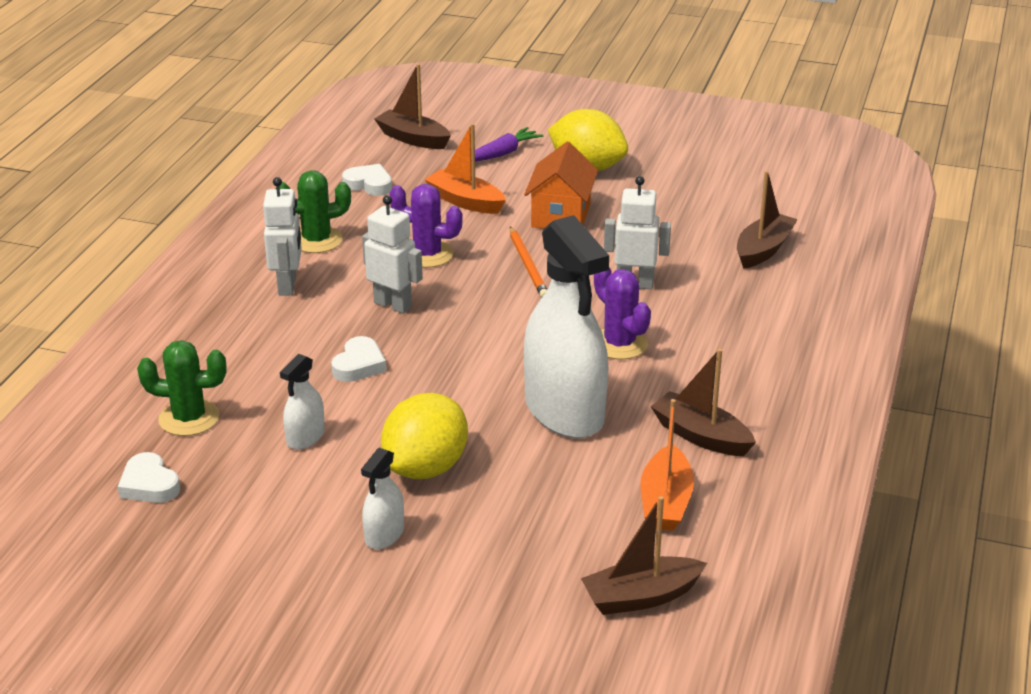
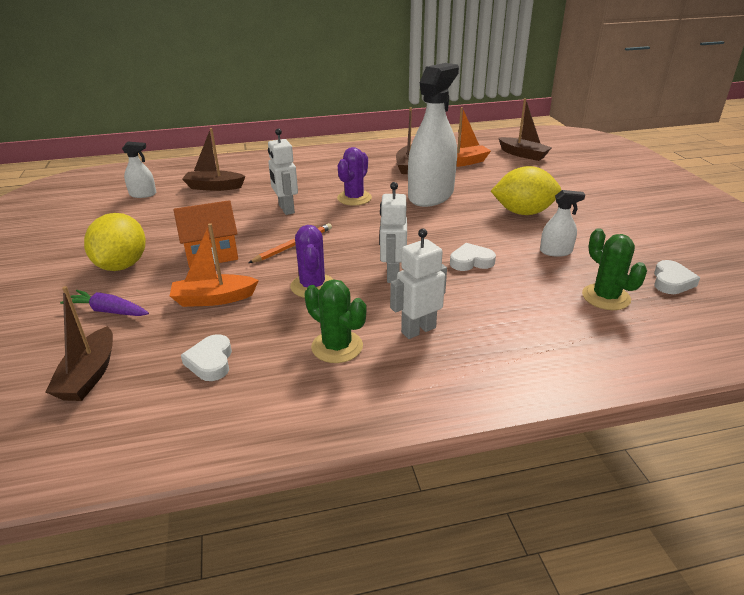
camera: 120 degrees left, 0 degrees up
(384, 535) = (581, 206): white spray bottle -> white spray bottle (143, 194)
(465, 201) = (214, 299): orange boat -> orange boat turned 75 degrees clockwise

